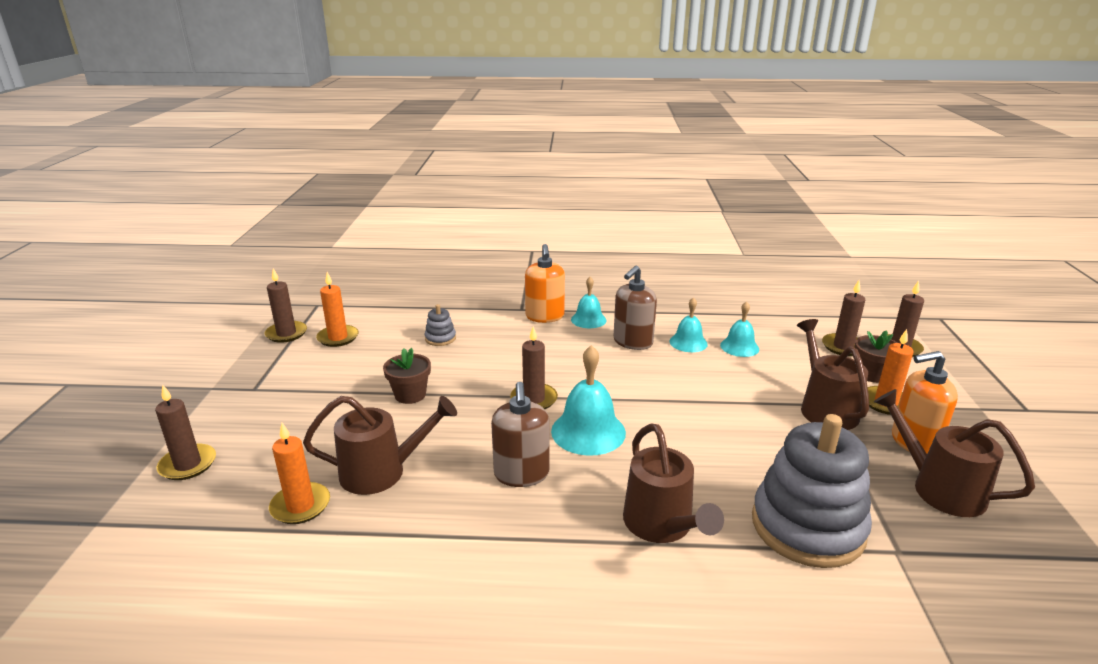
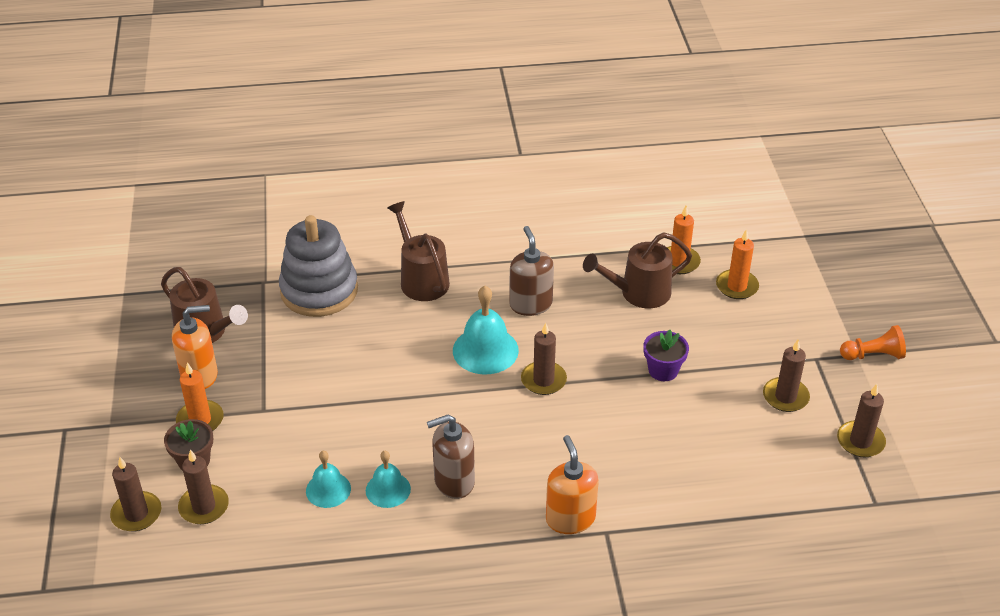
camera: 170 degrees right, 15 degrees up
(188, 464) = (791, 280): brown candle -> brown candle (785, 397)
(197, 385) = (873, 355): none -> orange pawn
(338, 338) = (796, 442): orange candle -> orange candle (737, 286)
(410, 395) = (663, 370): brown flower pot -> purple flower pot
(440, 338) = (679, 457): grey stacking toy -> none
(588, 319) = (513, 520): turquoise bell -> none
(632, 342) = (454, 481): brown soap dispenser -> brown soap dispenser turned 135 degrees counterclockwise
(825, 408) = (263, 405): brown watering can -> none

